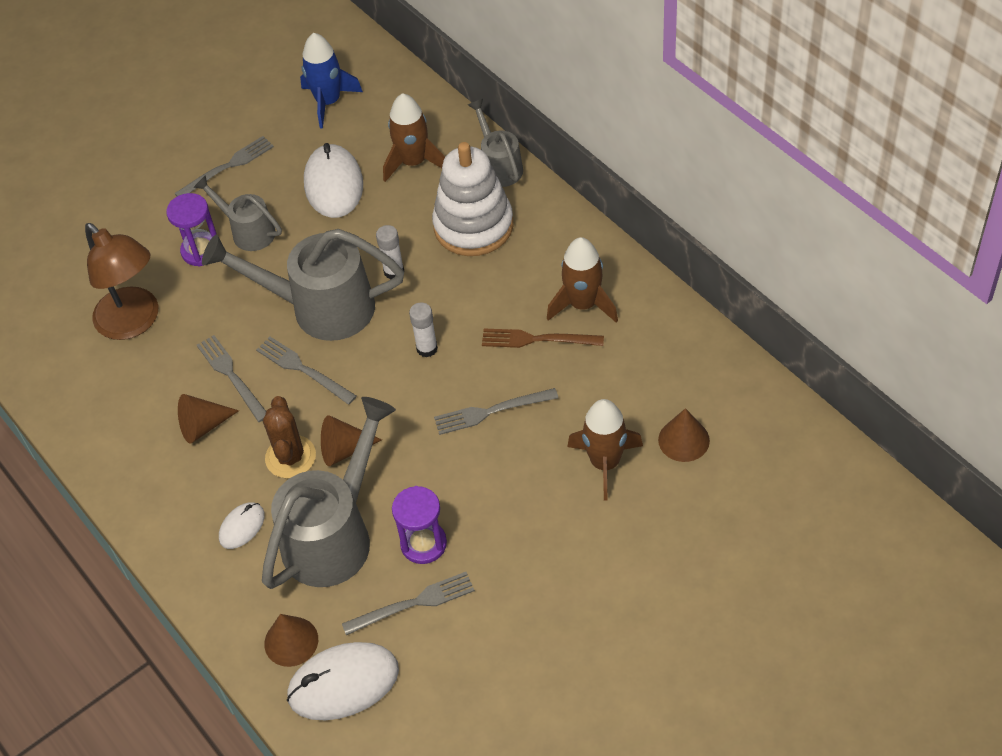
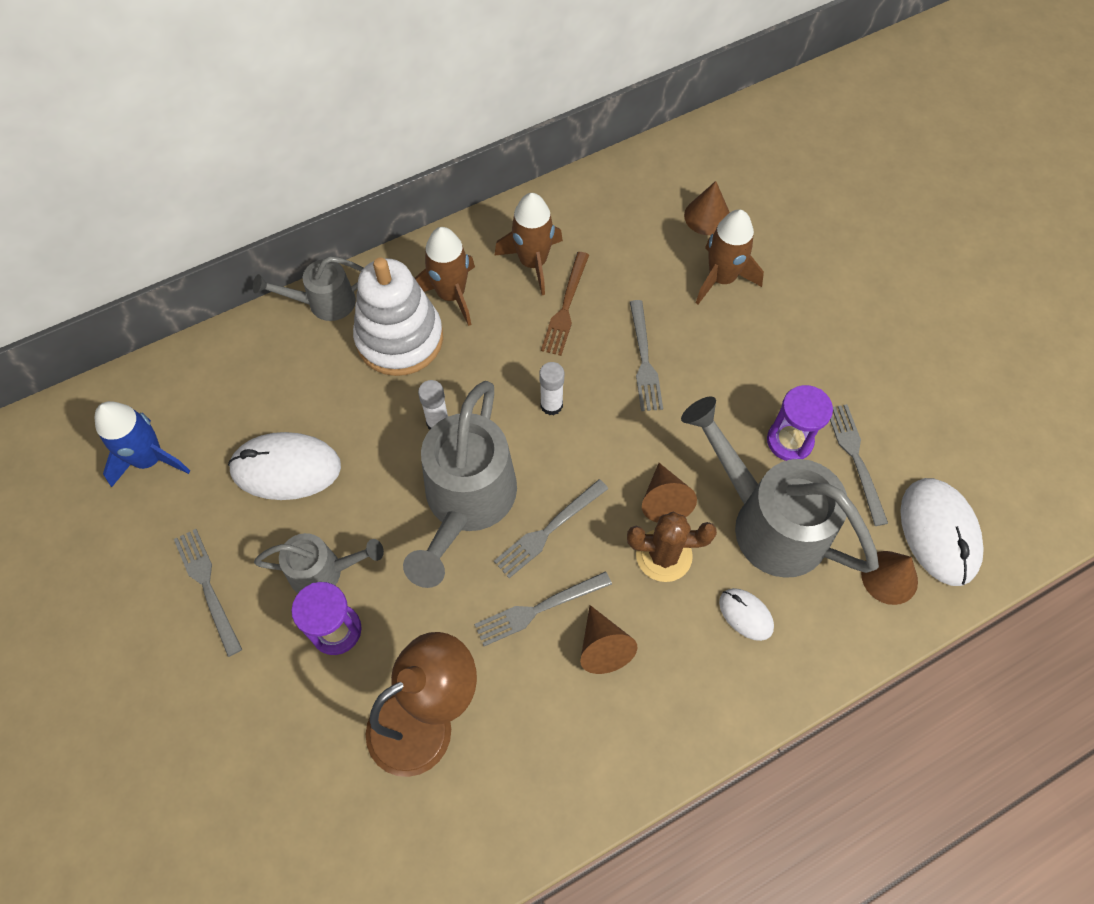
camera: 85 degrees left, 10 degrees up
(248, 231) = (324, 571): grey watering can -> grey watering can turned 135 degrees counterclockwise
(413, 162) = (285, 382): brown rocket -> brown rocket (451, 295)

